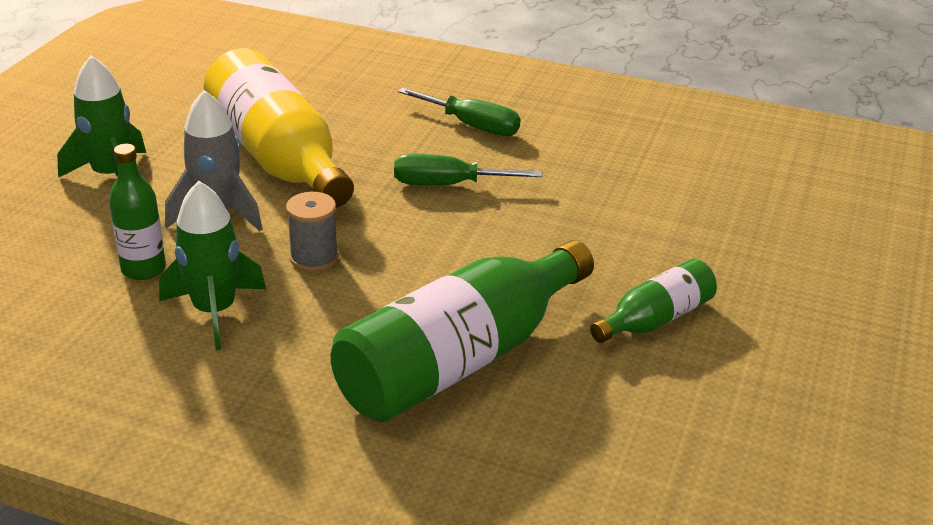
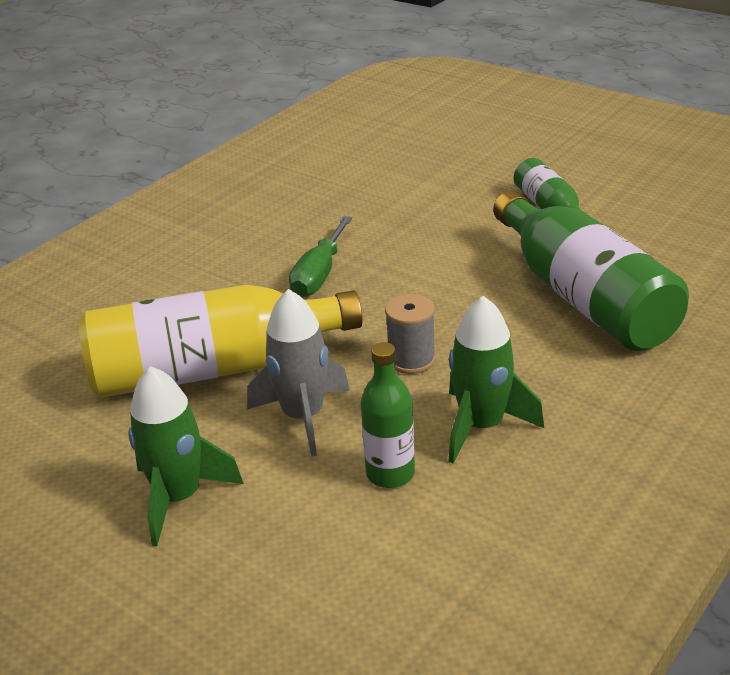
camera: 70 degrees left, 0 degrees up
(472, 126) = (221, 250): green screwdriver -> none

